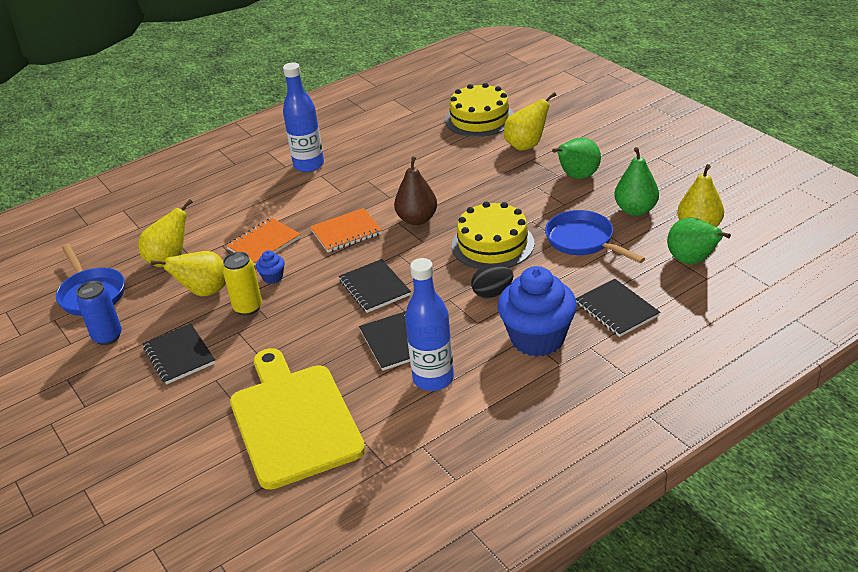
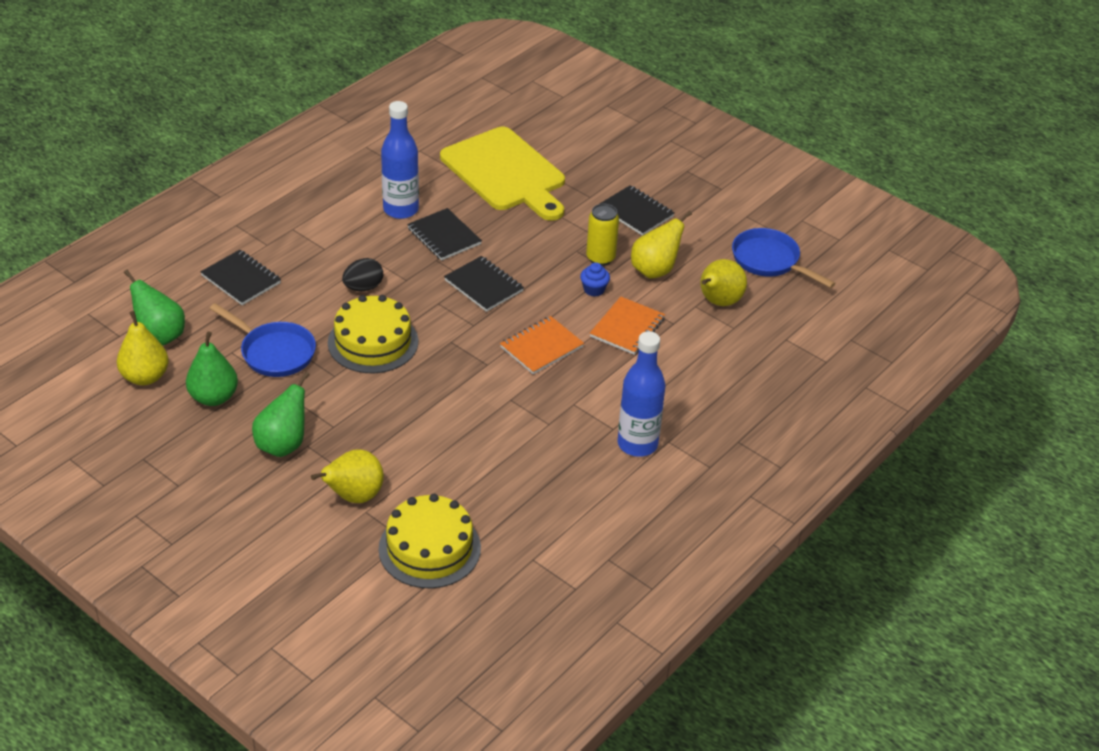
camera: 160 degrees right, 5 degrees up
(107, 337) = (716, 223): blue can -> none
(417, 219) = (466, 369): brown pear -> none
(537, 338) = (314, 248): blue cupcake -> none

